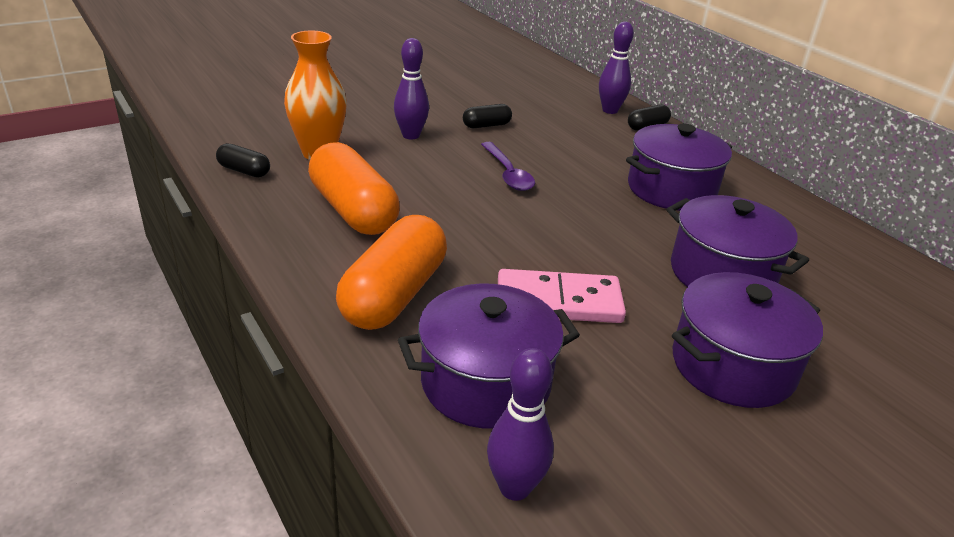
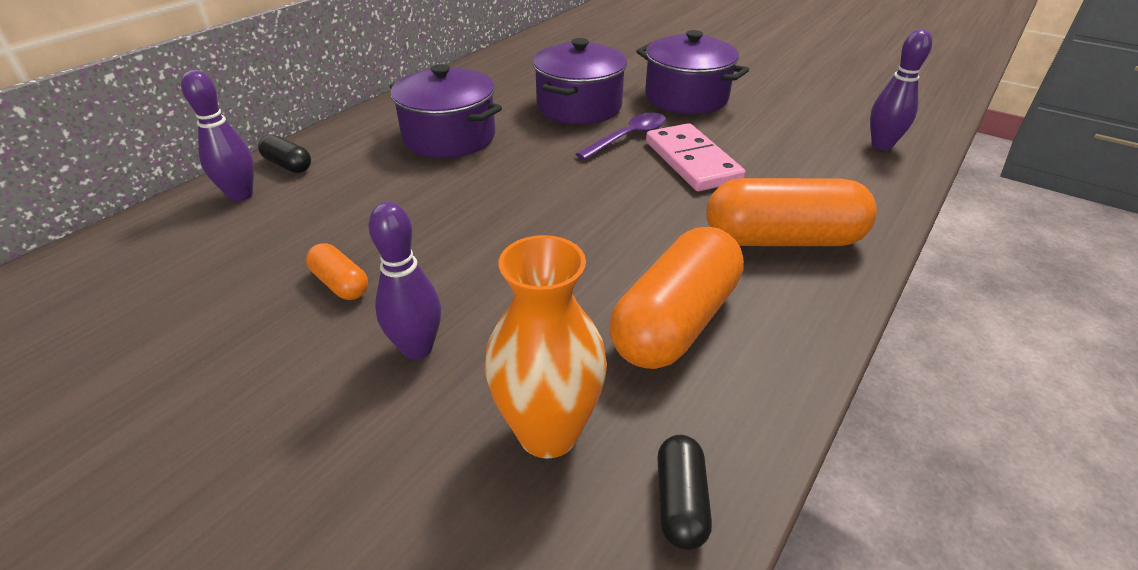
camera: 110 degrees left, 5 degrees up
(485, 382) = (818, 172): purple pot -> none
(486, 125) = (340, 284): black capsule -> orange capsule
(508, 174) = (485, 232): purple spoon -> purple spoon (628, 137)

